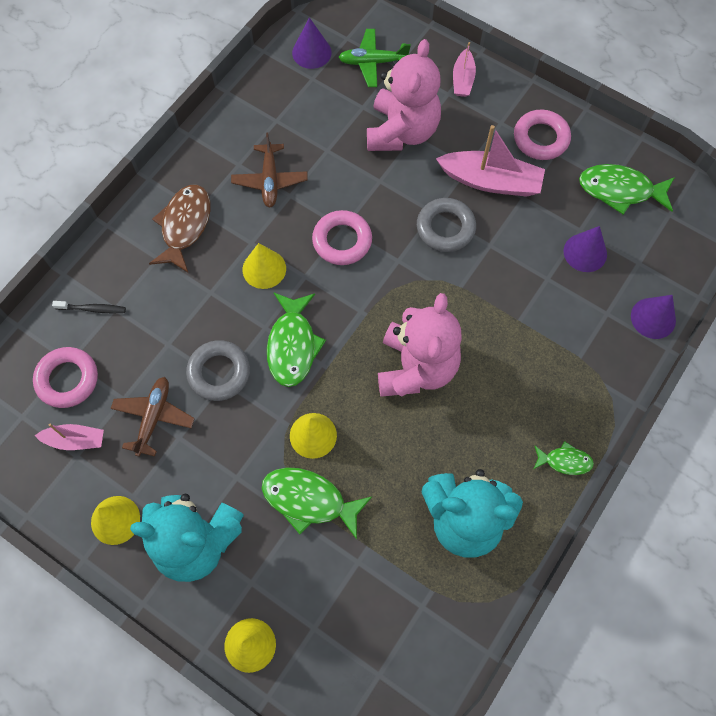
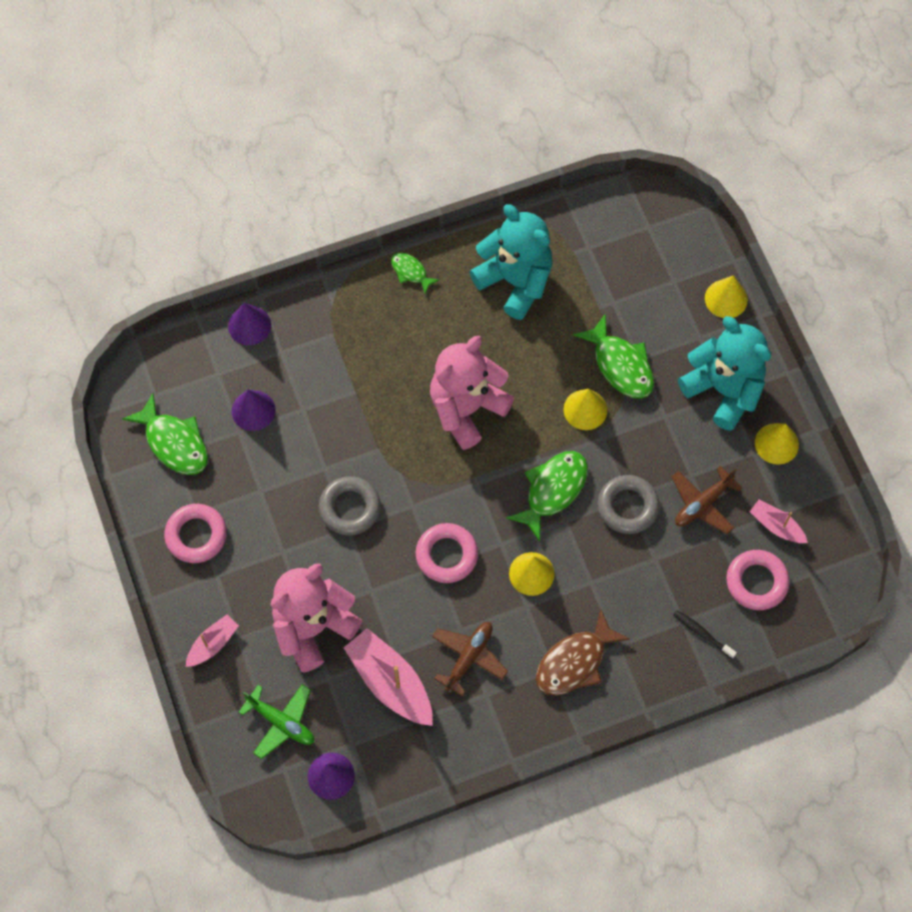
camera: 145 degrees left, 0 degrees up
(491, 181) = (275, 524): pink boat -> pink boat (390, 682)

